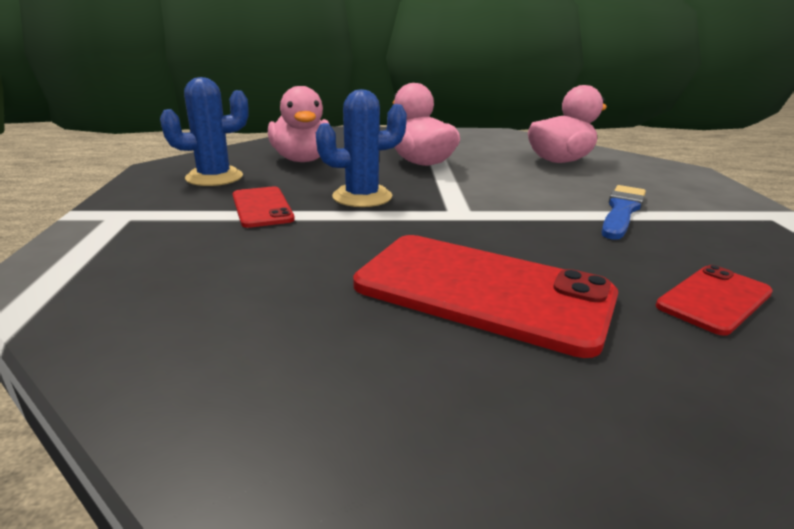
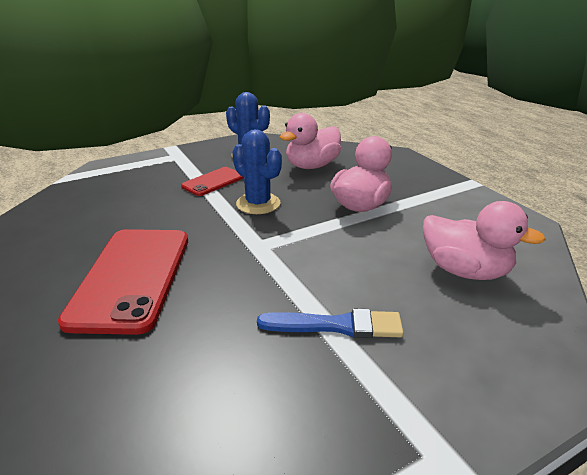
camera: 65 degrees right, 5 degrees up
(714, 299) = (160, 388): red phone -> none

